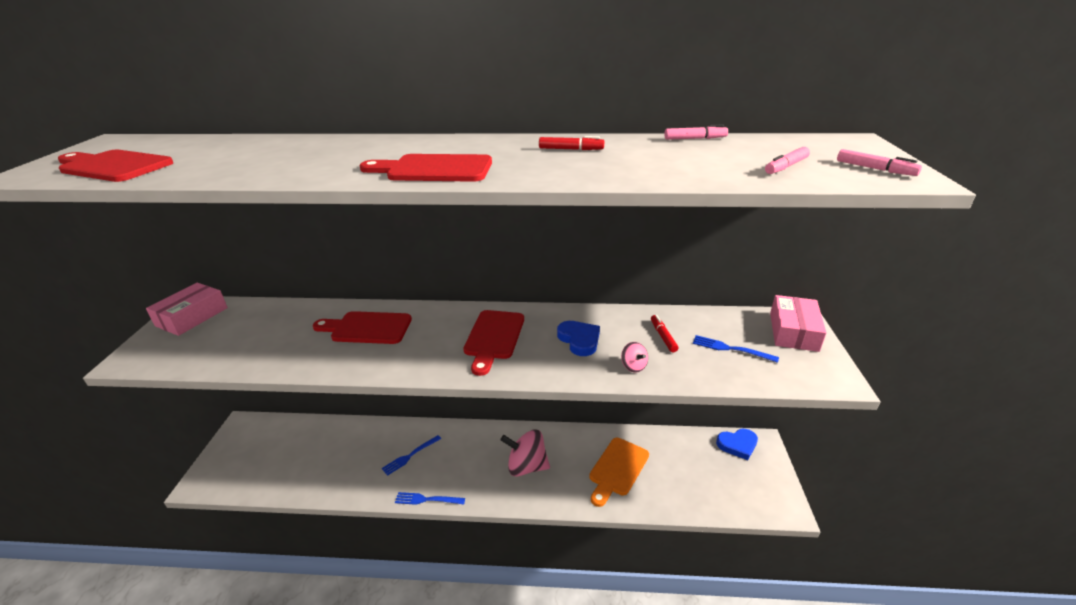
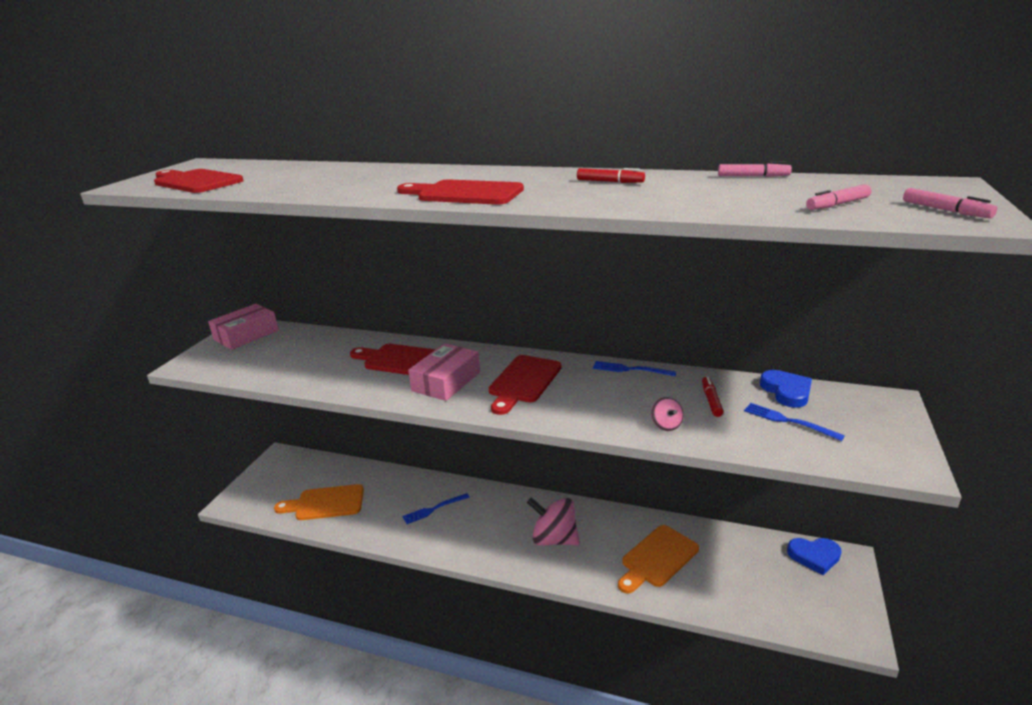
camera: 15 degrees right, 5 degrees down
(301, 467) = (325, 503): none -> orange cutting board
(426, 499) = (440, 554): blue fork -> blue fork (629, 369)
(579, 340) = (614, 393): blue heart -> blue heart (786, 391)
(793, 331) = (875, 412): pink box -> pink box (446, 381)

